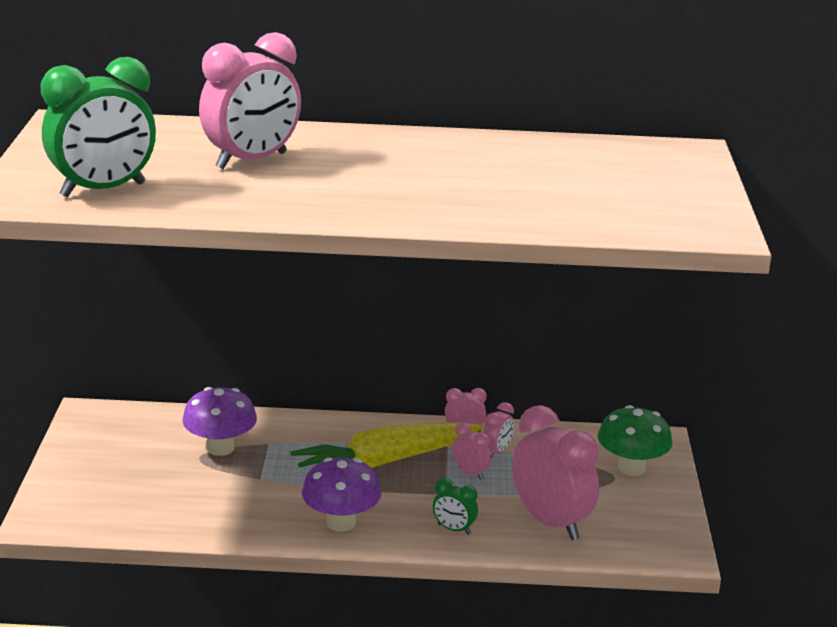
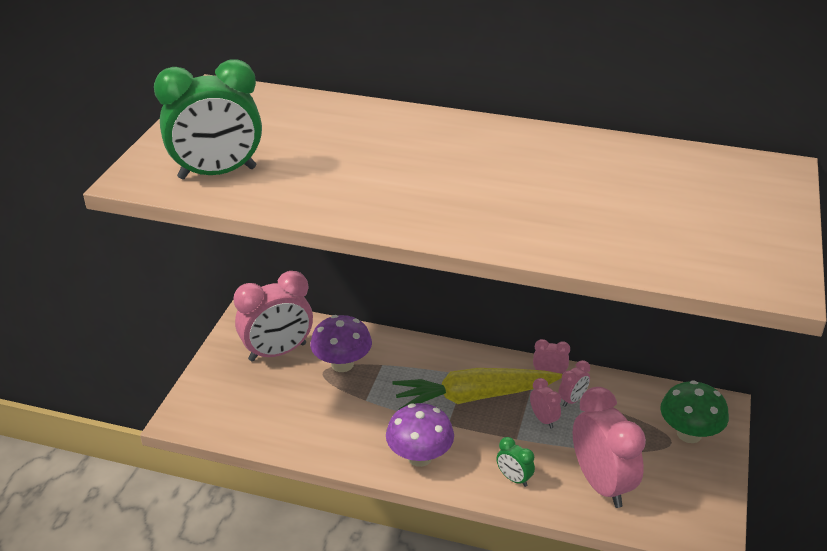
camera: 15 degrees right, 10 degrees up
(252, 161) = (358, 149): pink clock -> pink clock (277, 352)

